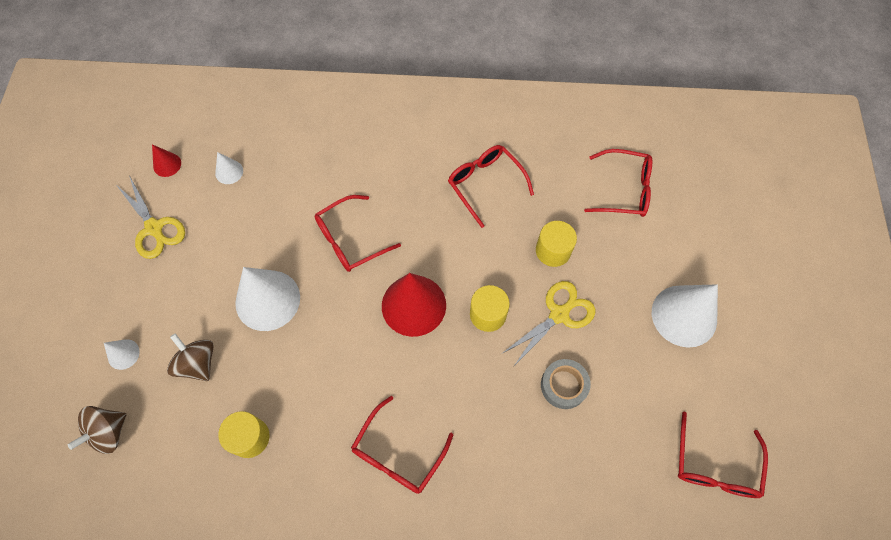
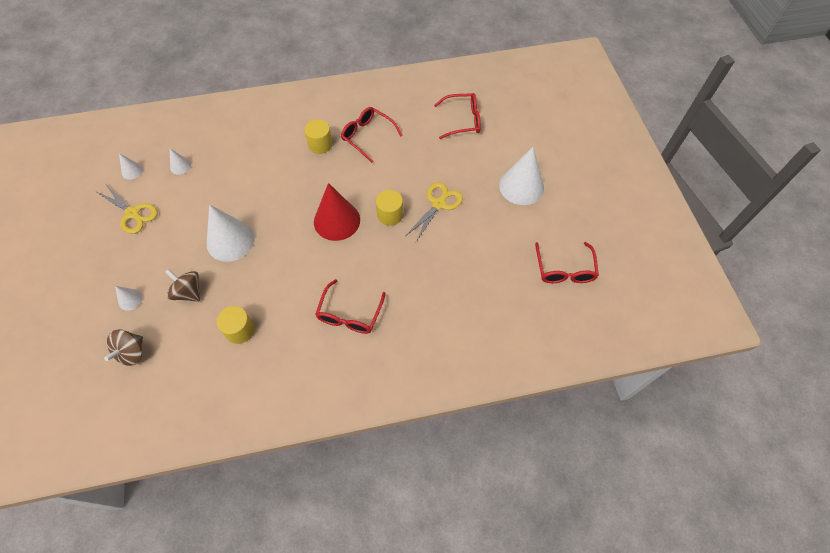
camera: 15 degrees left, 5 degrees down
(167, 164) = (132, 171): red cone -> white cone
(351, 239) = (281, 190): red glasses -> none
(553, 251) = (424, 167): yellow cylinder -> yellow cylinder (320, 144)
(564, 385) = (453, 246): grey tape -> none

